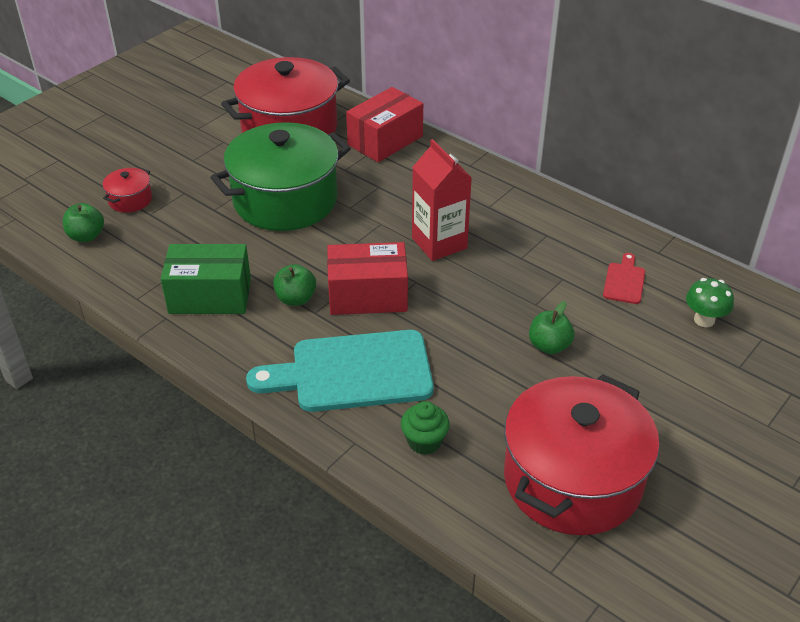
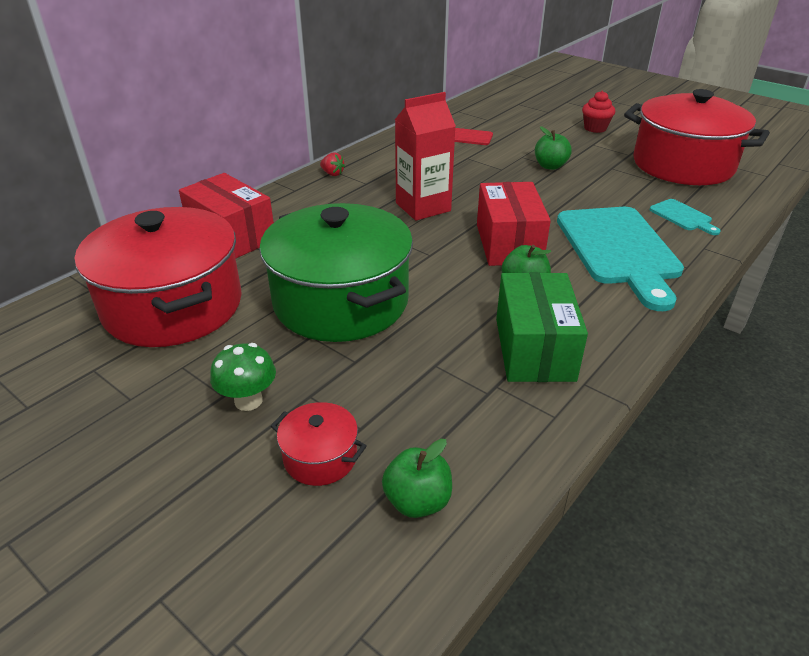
camera: 90 degrees left, 5 degrees down
(424, 442) = (682, 216): green cupcake -> turquoise cutting board
(507, 185) = (332, 174): none -> red strawberry
(686, 409) = (595, 128): none -> red cupcake
(704, 320) = (504, 117): green mushroom -> green mushroom (248, 400)

